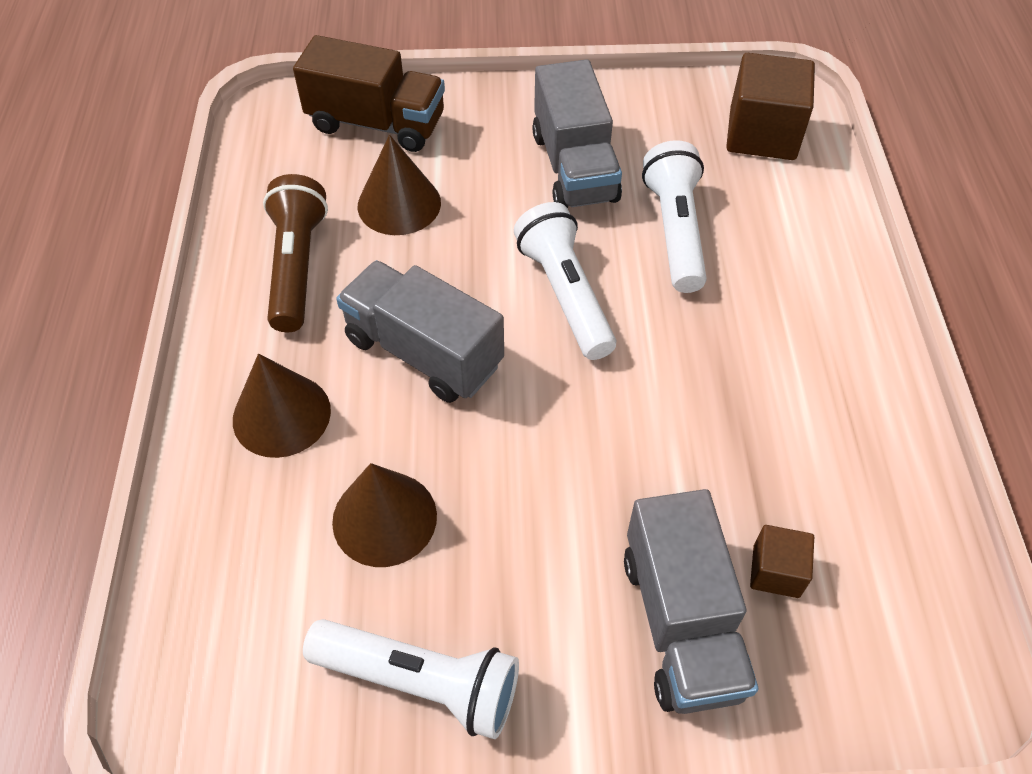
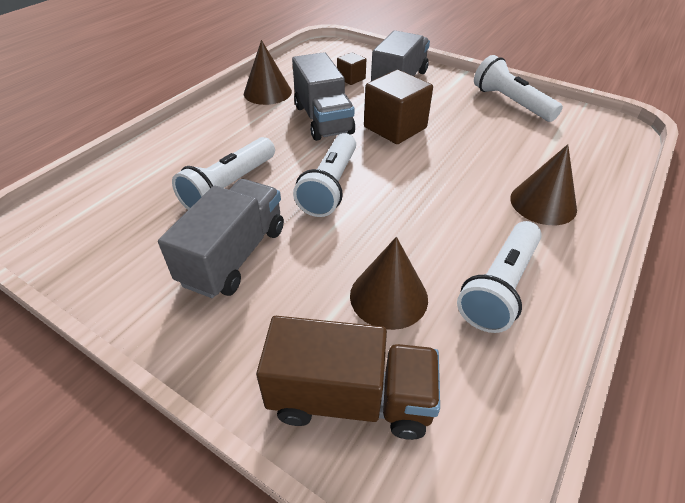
camera: 145 degrees left, 10 degrees down
(297, 266) = (499, 287): brown flashlight -> white flashlight
(376, 123) = (350, 398): brown truck -> brown truck turned 135 degrees clockwise
(384, 518) = (501, 145): brown cone -> brown cone (267, 92)
(424, 352) = (438, 196): grey truck -> grey truck (323, 119)
(762, 134) = (92, 212): brown cube -> brown cube (395, 127)

